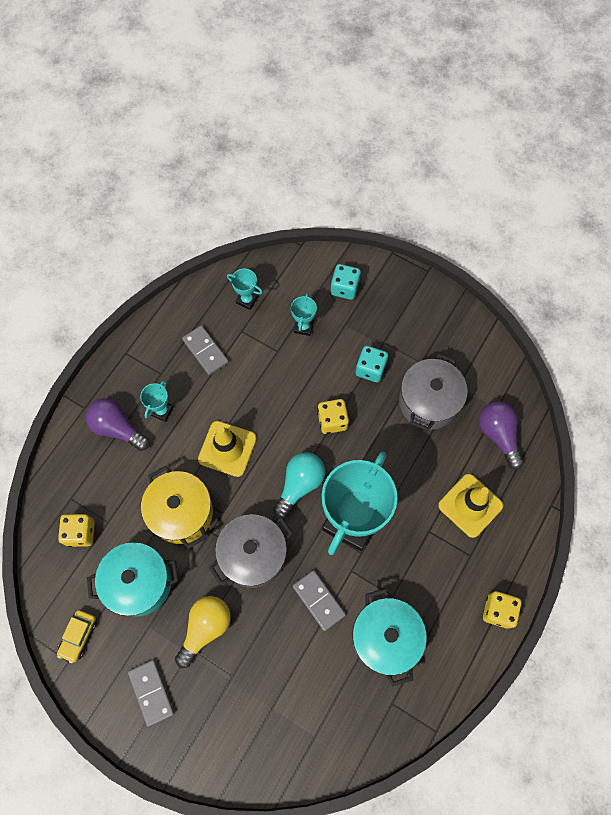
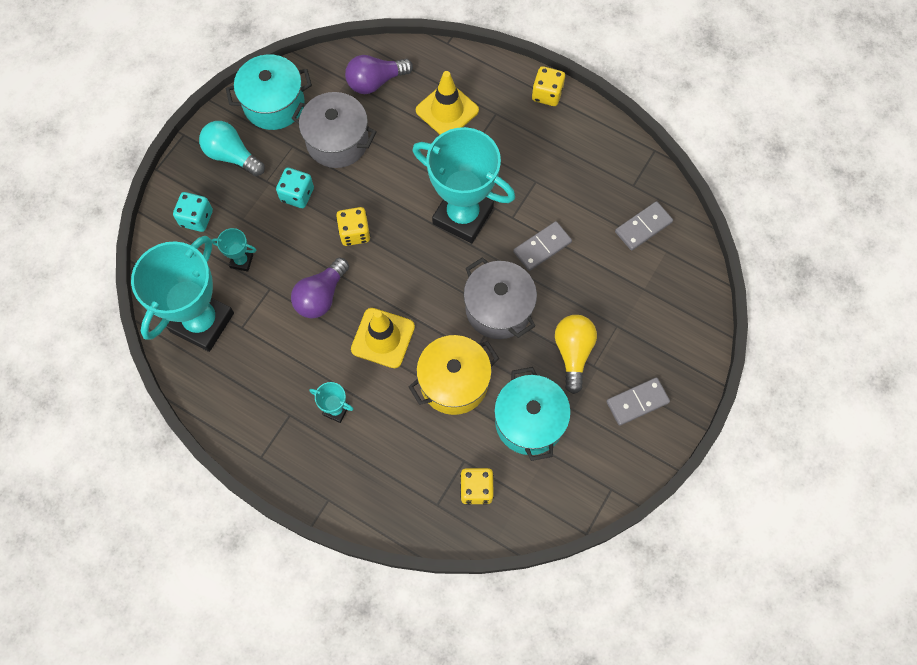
camera: 90 degrees left, 0 degrees up
(78, 636) = (586, 480): yellow car -> none
(118, 428) = (355, 458): purple light bulb -> purple light bulb (321, 296)
(205, 351) = (264, 366): grey domino -> grey domino (643, 227)
(205, 628) = (573, 353): yellow light bulb -> yellow light bulb turned 60 degrees clockwise
(247, 300) = (202, 322): turquoise trophy -> turquoise trophy, size x2.42
(299, 485) = (424, 265): turquoise light bulb -> turquoise light bulb (232, 155)
(385, 637) = (575, 189): turquoise pot -> turquoise pot (274, 104)

